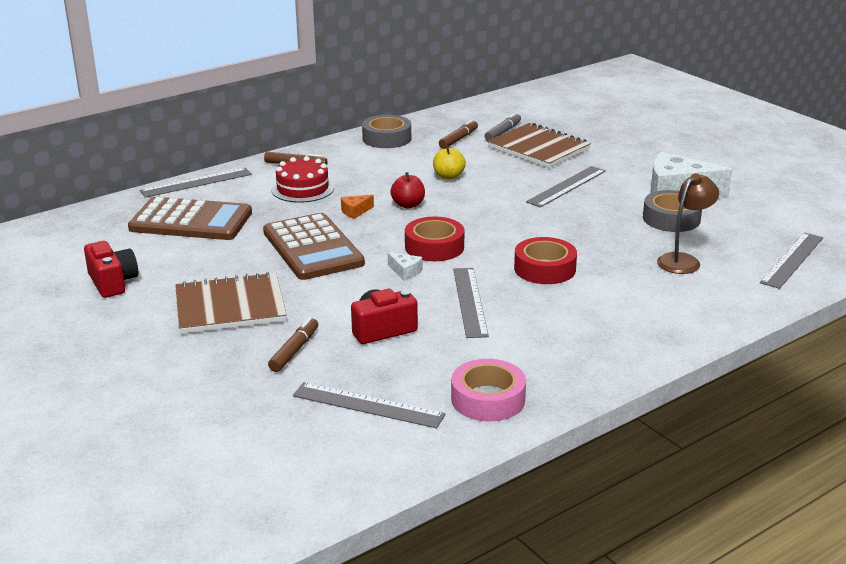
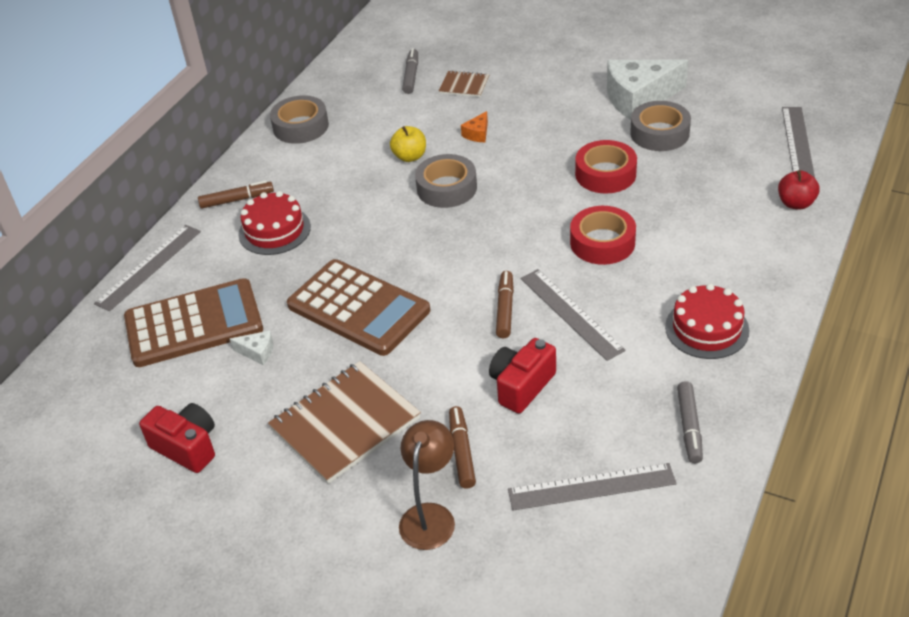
camera: 25 degrees left, 15 degrees up
(355, 212) = (358, 241): orange cheese -> orange cheese (477, 134)
(405, 272) = (478, 301): white cheese -> white cheese (257, 352)
(408, 205) = (403, 210): red apple -> red apple (796, 203)
(434, 247) = (477, 257): red tape -> red tape (605, 174)
(456, 202) = (446, 188): none -> grey tape
(458, 139) = (375, 101): brown marker -> brown marker (505, 309)
(488, 399) = (689, 427): pink tape -> grey marker
(538, 148) = (464, 85): brown notebook -> brown notebook, size x0.50
(566, 186) = (533, 127): grey ruler -> none
(573, 346) = (707, 328): none -> red cake
(683, 260) = (712, 181): brown lamp -> brown lamp (430, 516)

